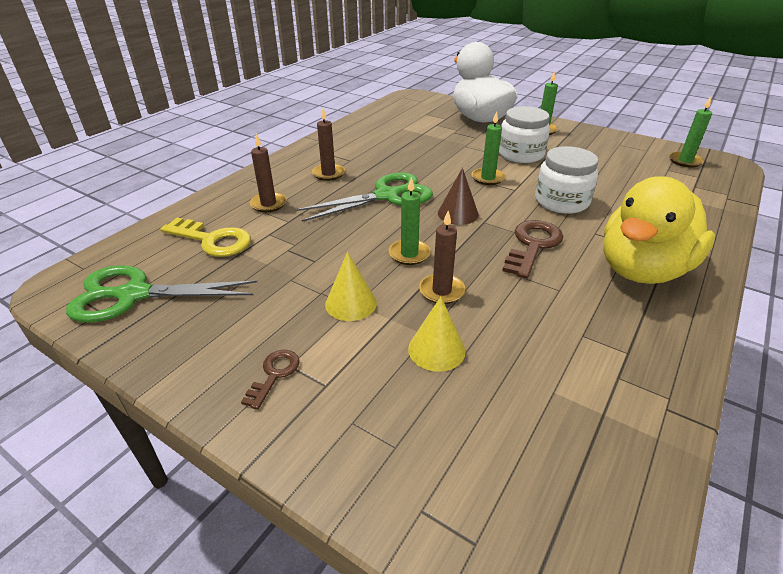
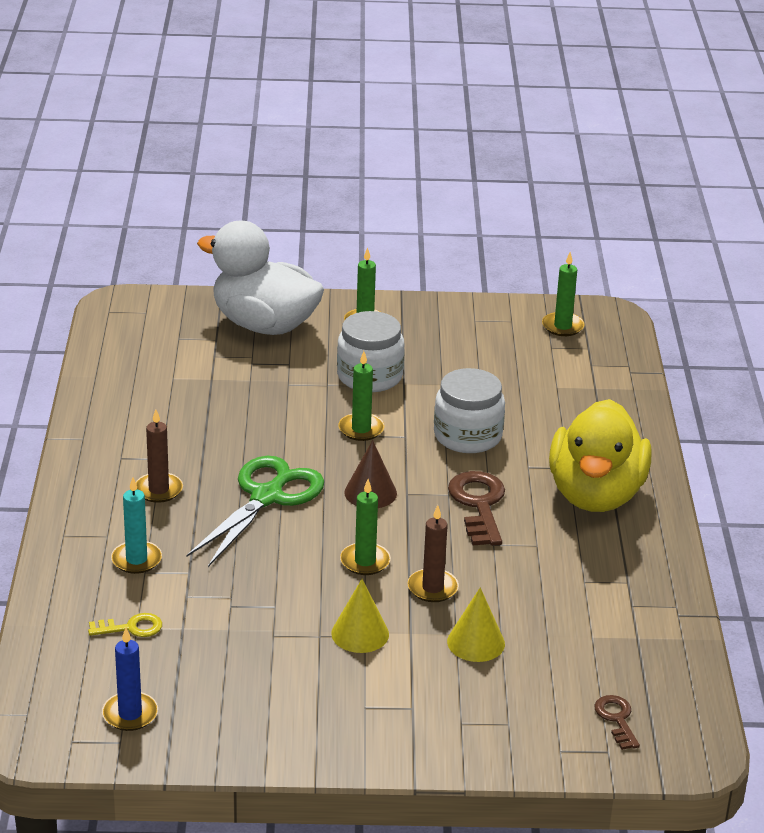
camera: 35 degrees left, 5 degrees down
(134, 294) = (130, 714): green scissors -> blue candle
(213, 240) = (131, 627): yellow key -> yellow key, size x0.56
(268, 204) = (136, 560): brown candle -> turquoise candle
(274, 374) = (360, 718): brown key -> brown key (616, 719)

